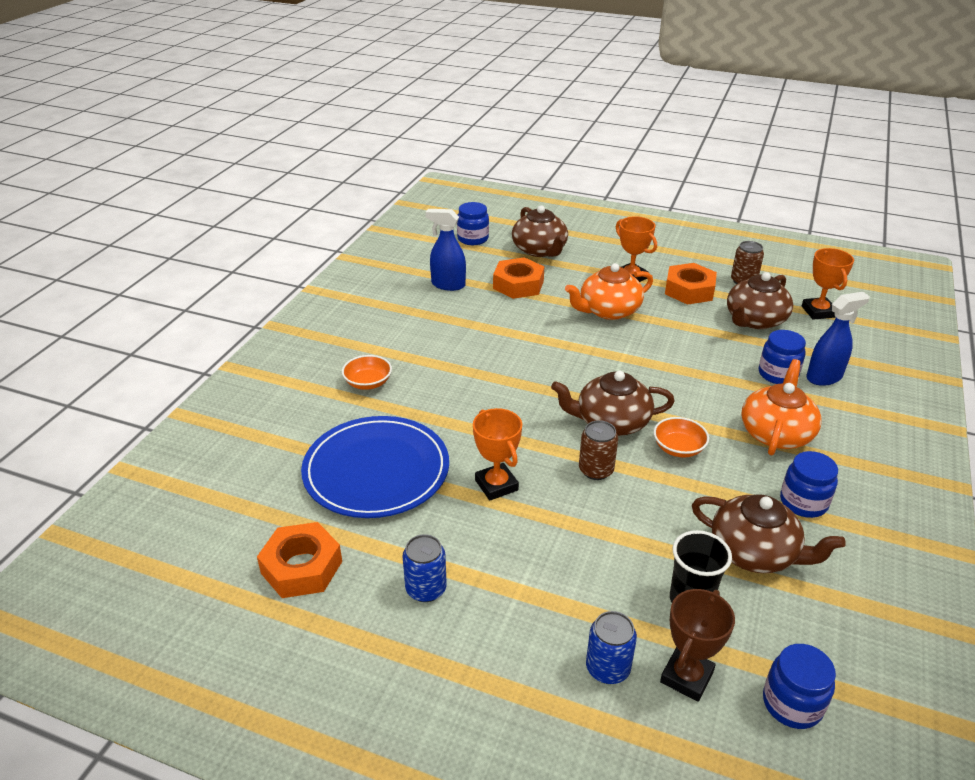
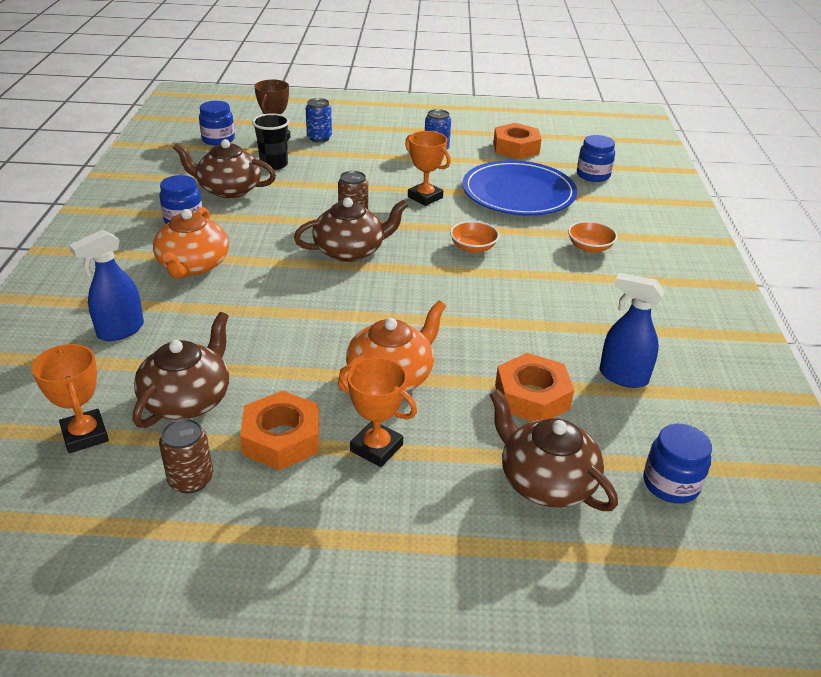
camera: 160 degrees right, 0 degrees up
(448, 285) = (622, 376): blue spray bottle -> blue spray bottle turned 150 degrees counterclockwise
(678, 448) = (286, 240): orange bowl -> orange bowl (473, 247)
(777, 374) = (175, 325): blue jar -> blue jar (593, 175)

